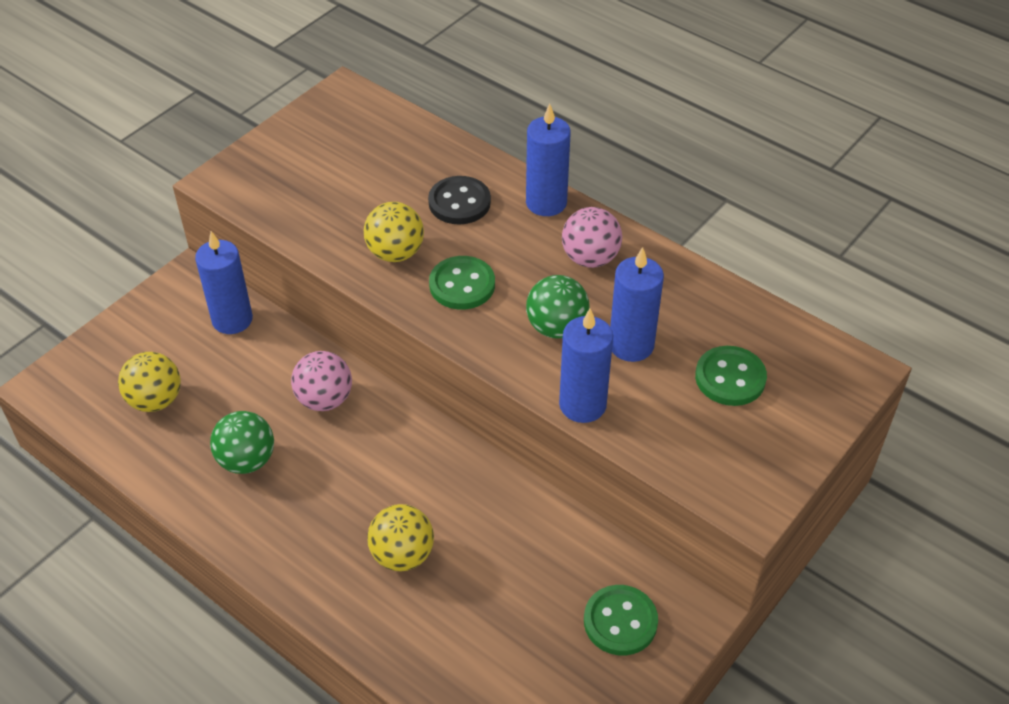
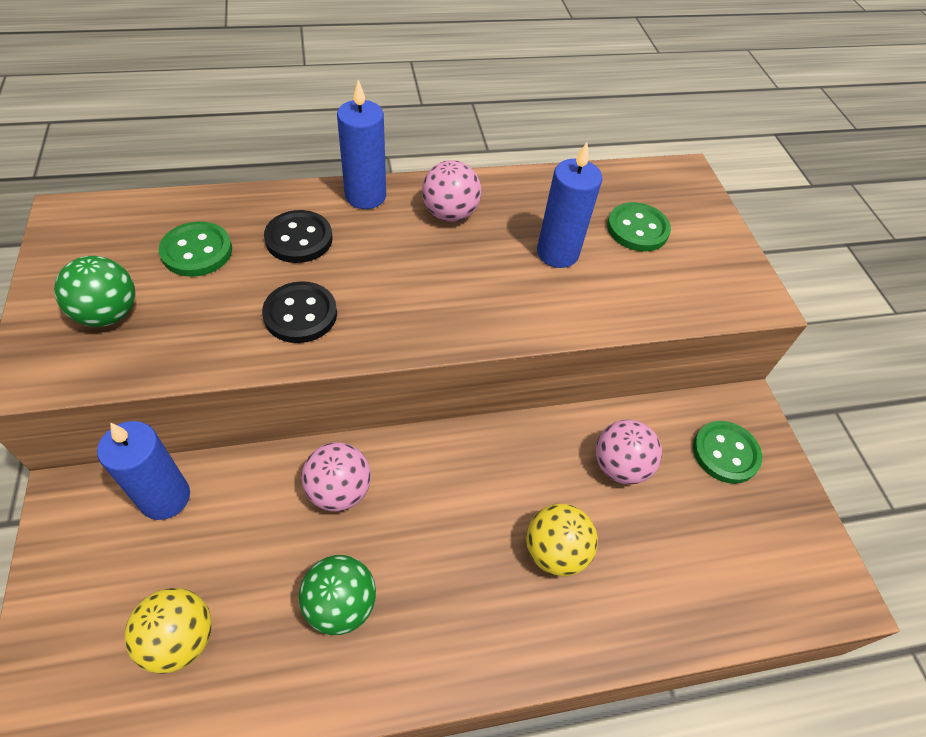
camera: 55 degrees left, 5 degrees up
(395, 253) = (300, 314): yellow ball -> black button
(462, 285) = (389, 299): green button -> green button (197, 251)
(523, 552) = (619, 466): none -> pink ball
(556, 327) = (497, 278): green ball -> green ball (108, 314)
(582, 405) = (589, 318): blue candle -> none

